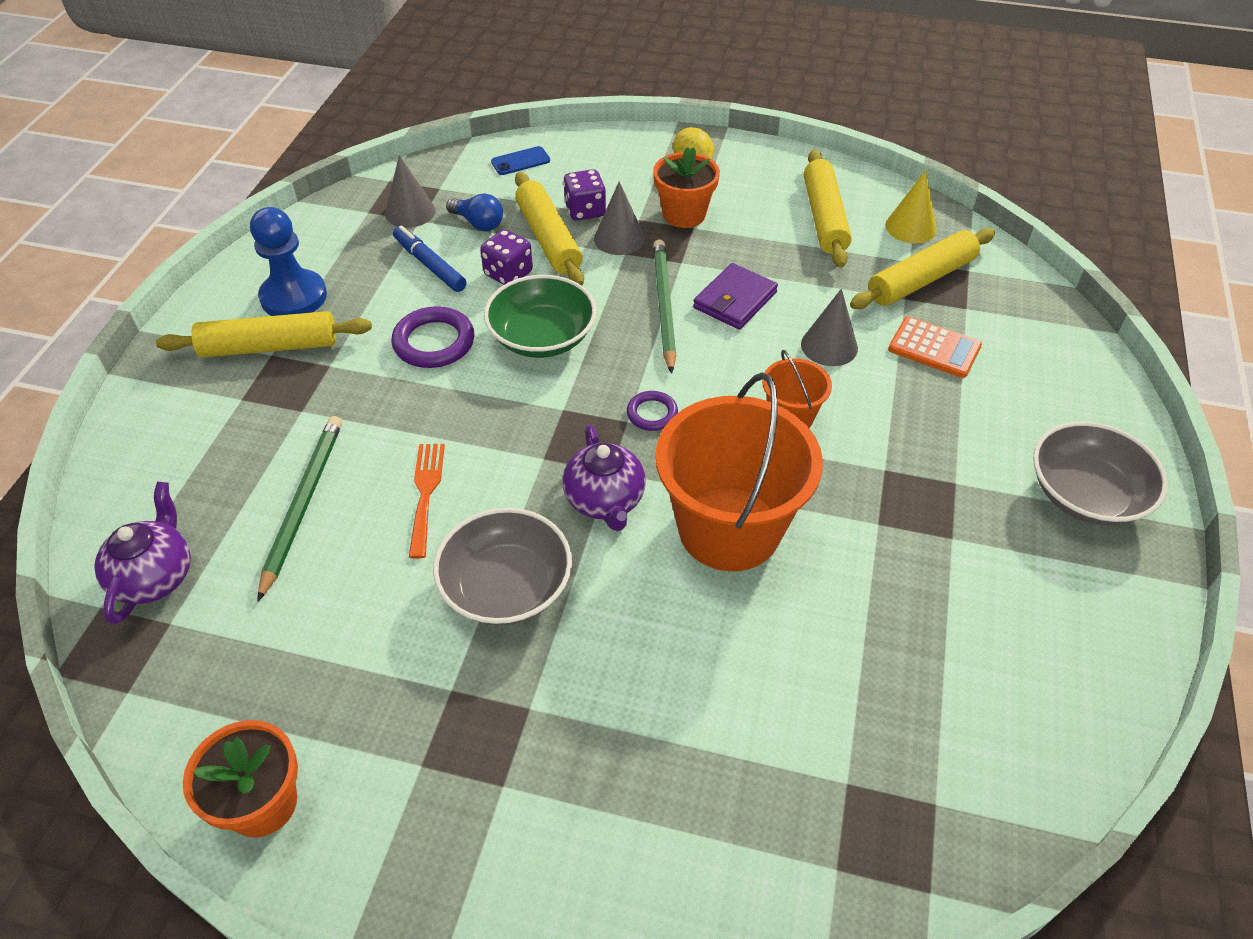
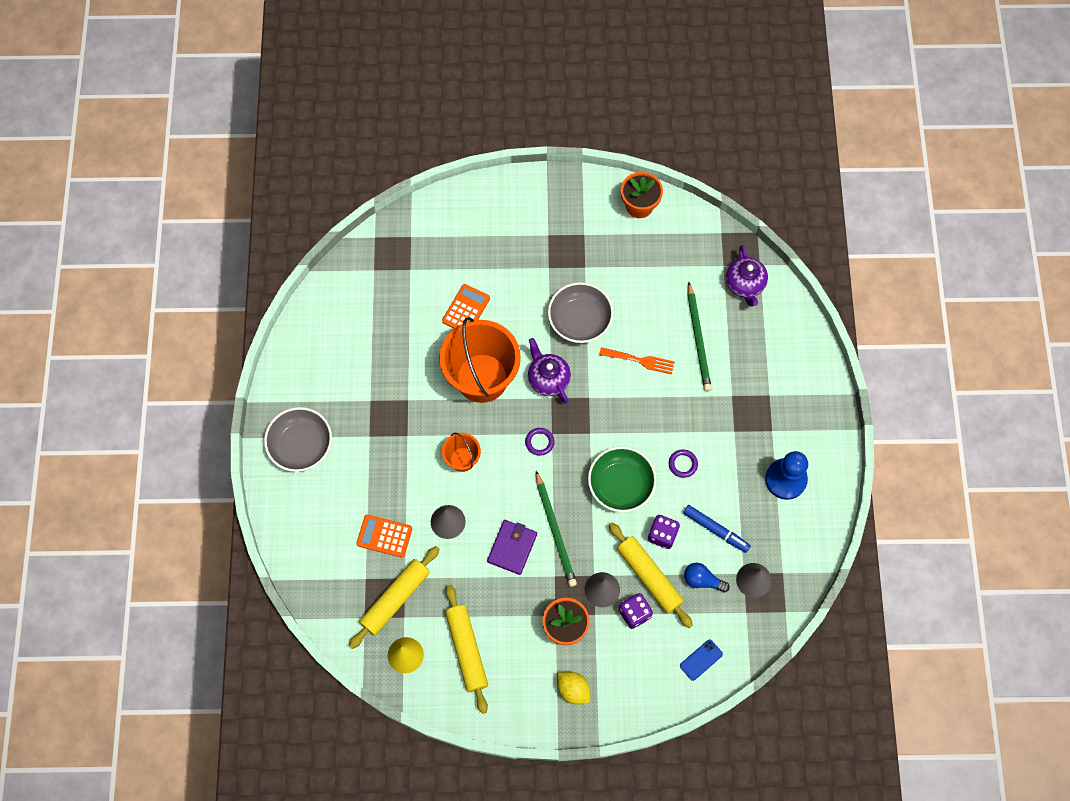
camera: 165 degrees right, 20 degrees up
(270, 347) = (776, 436): yellow rolling pin -> none
(425, 493) = (640, 360): orange fork -> orange fork turned 60 degrees counterclockwise
(434, 342) = (683, 464): purple ring -> purple ring, size x0.59
(734, 661) = (466, 309): none -> orange calculator

